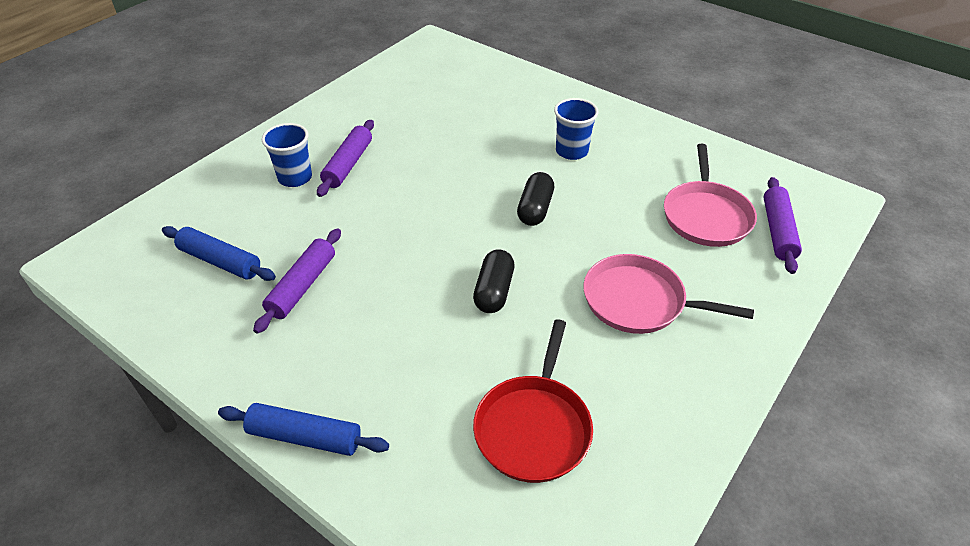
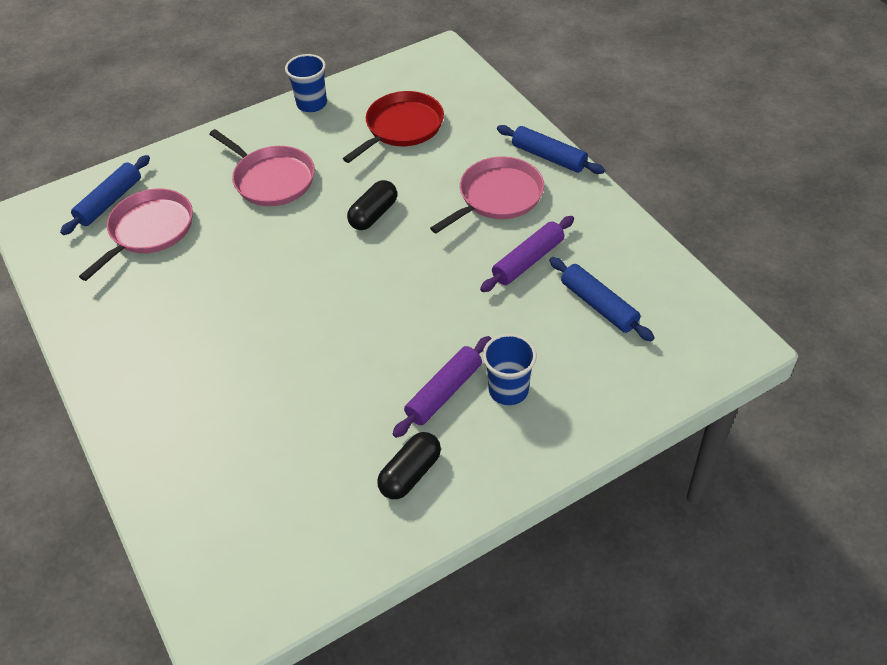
camera: 155 degrees left, 5 degrees up
(359, 353) = (497, 197): none -> pink pan
(535, 209) = (288, 279): black capsule -> black capsule (410, 474)
(571, 151) = (198, 337): blue cup -> blue cup (312, 104)
(778, 231) = (109, 201): purple rolling pin -> blue rolling pin

